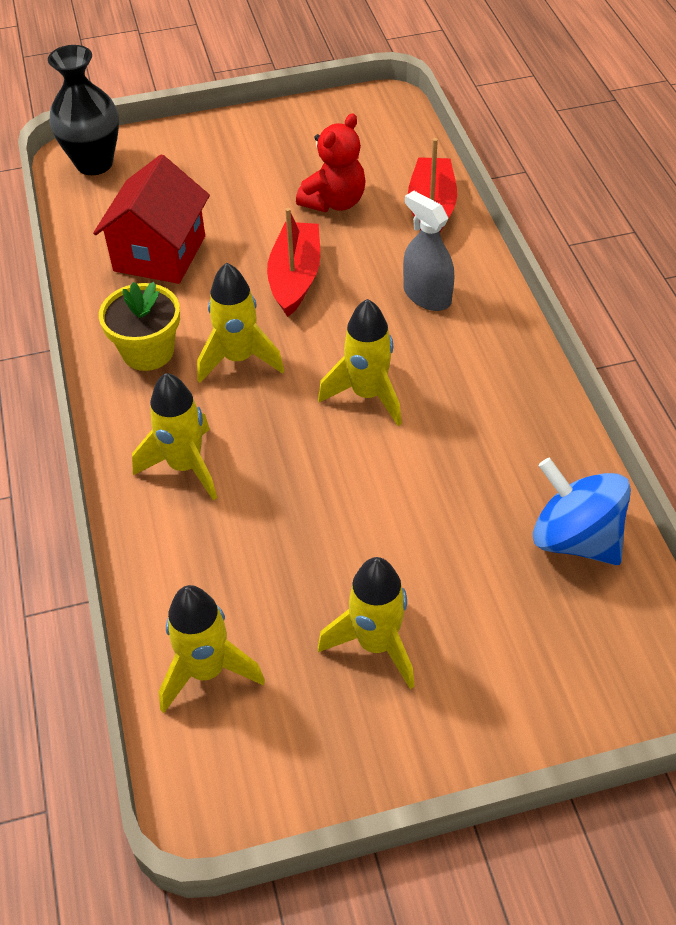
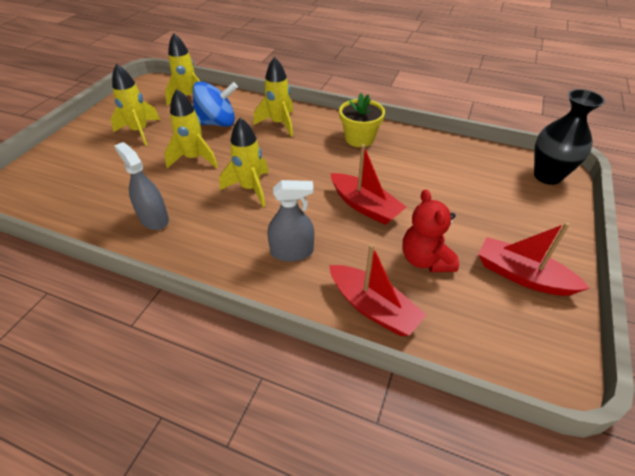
camera: 125 degrees right, 5 degrees down
(159, 253) = (434, 168): red house -> none
(239, 359) = (323, 161): yellow rocket -> yellow rocket (194, 158)
(291, 140) = (522, 275): none -> red boat
(514, 447) = (154, 219): none -> grey spray bottle
(575, 538) = (87, 206): blue spinning top -> blue spinning top (217, 123)

